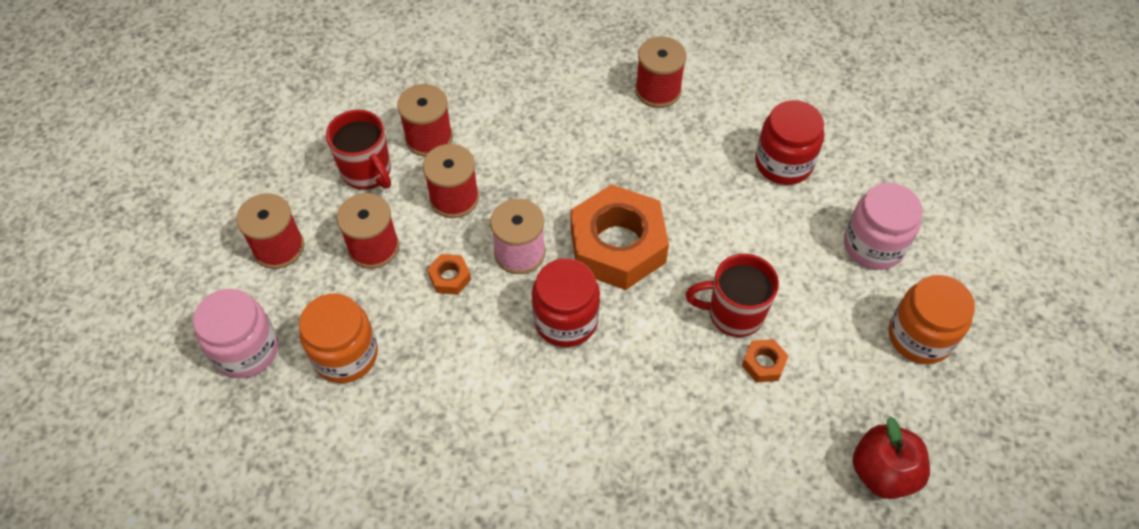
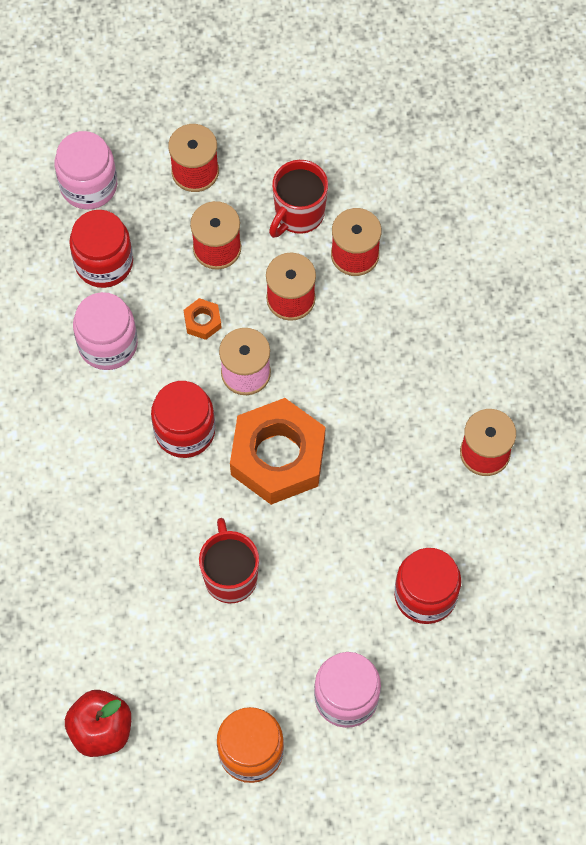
camera: 75 degrees right, 10 degrees up
(345, 355) = (104, 263): orange jar -> red jar
(442, 371) = (108, 344): none -> pink jar
(763, 364) = (184, 611): orange nut -> none

